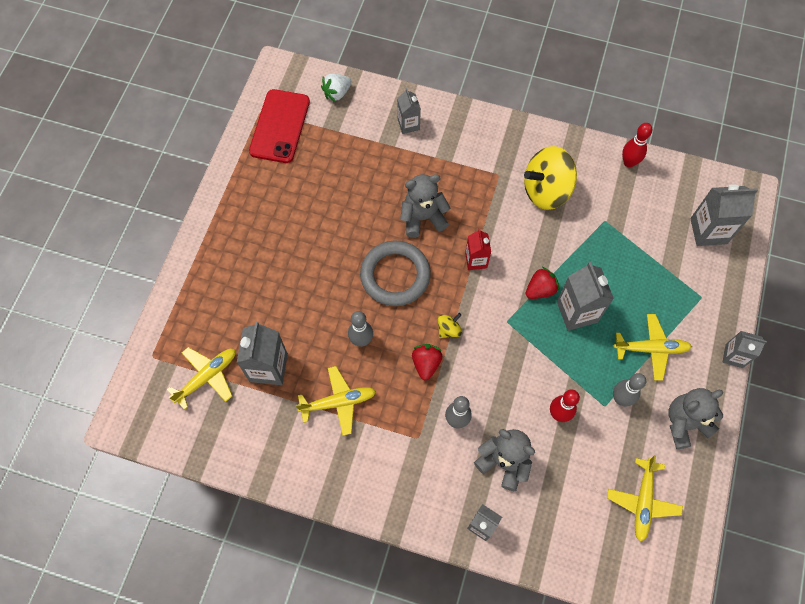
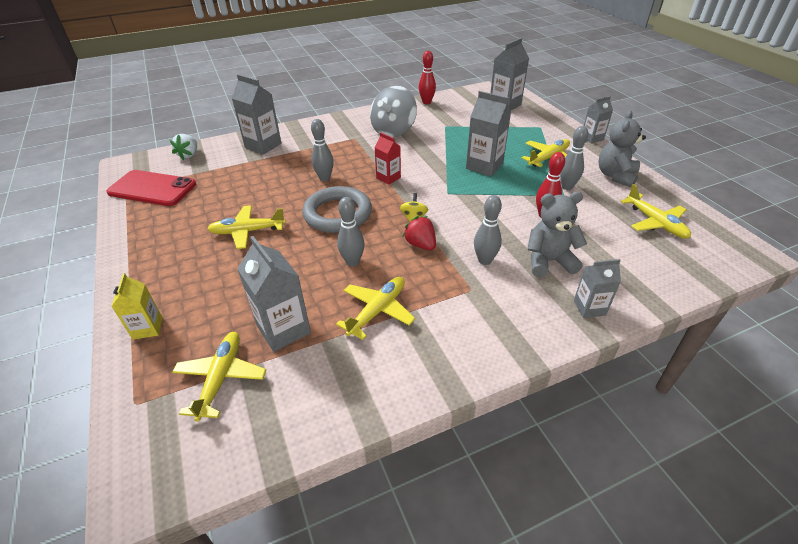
camera: 40 degrees left, 25 degrees down
(191, 296) = (147, 328): none -> yellow carton
(280, 126) = (152, 188): red phone -> red phone turned 45 degrees counterclockwise
(314, 243) = (248, 231): none -> yellow plane
(408, 124) = (263, 145): grey carton -> grey carton, size x1.63
(423, 218) = (324, 178): grey teddy bear -> grey bowling pin
(540, 289) = (448, 169): red strawberry -> none
(546, 190) = (393, 131): yellow spinning top -> grey spinning top

